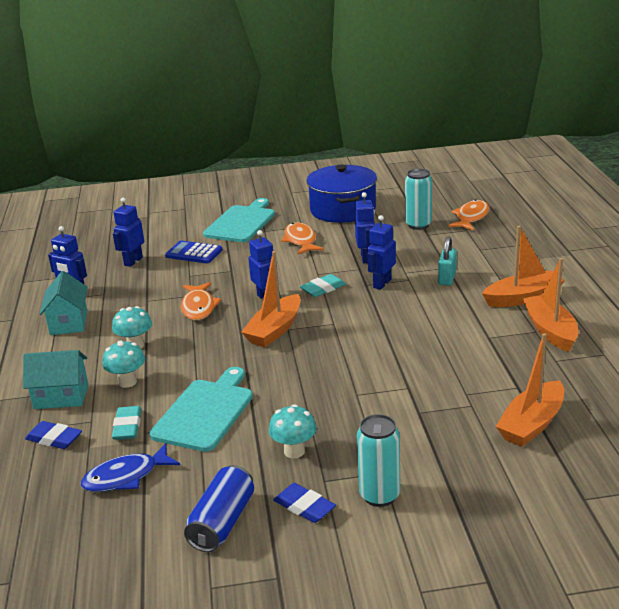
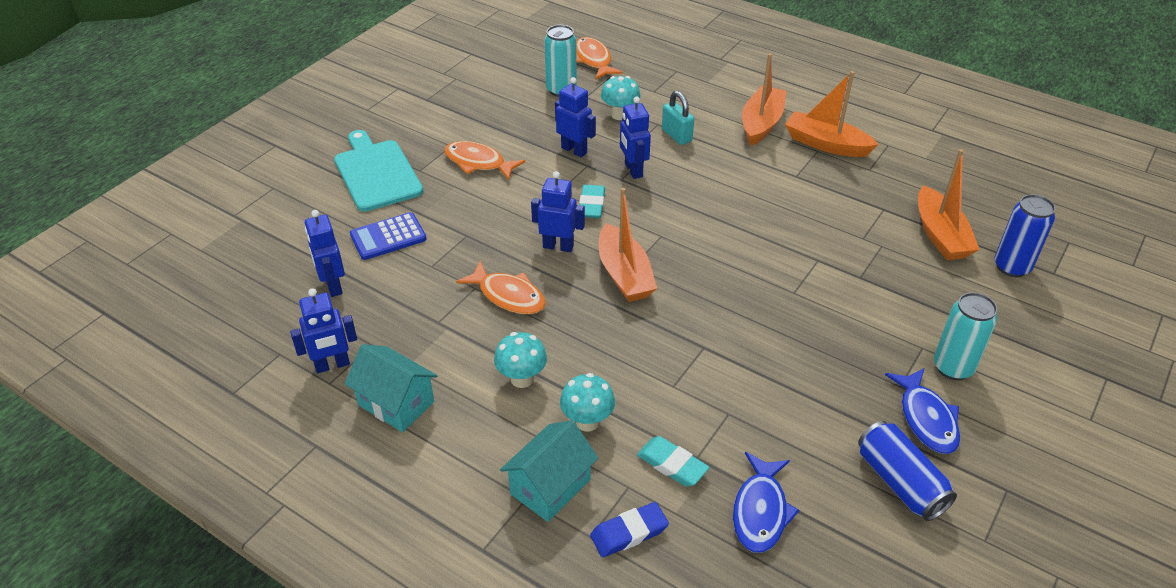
camera: 50 degrees left, 15 degrees up
(205, 412) = (711, 398): turquoise cutting board -> none
(294, 451) = (839, 378): turquoise mushroom -> turquoise mushroom (620, 115)
(304, 507) = (926, 419): blue eraser -> blue fish
(343, 209) = (460, 106): blue pot -> none
(552, 474) = (1011, 267): none -> blue can

